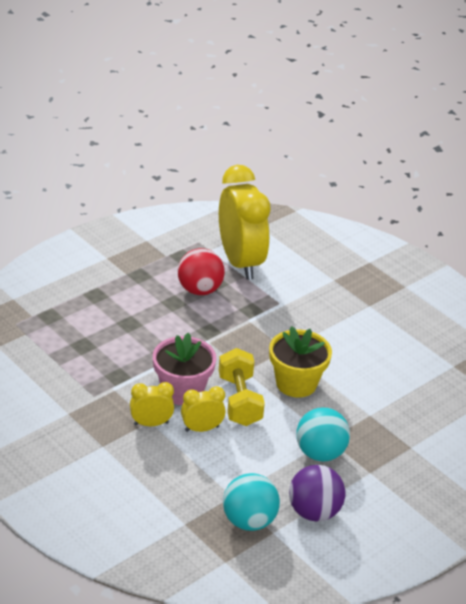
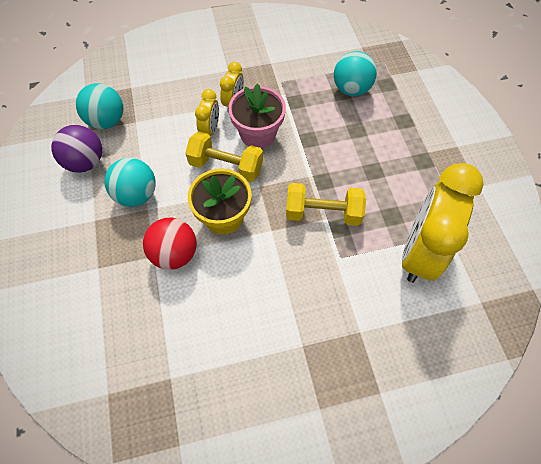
camera: 120 degrees right, 25 degrees up
(73, 339) = (351, 89): none -> turquoise ball
(199, 290) = (385, 198): red ball -> red ball (175, 254)
(240, 262) = (419, 252): yellow clock -> yellow clock turned 105 degrees clockwise
(244, 323) = (323, 213): none -> yellow dumbbell

